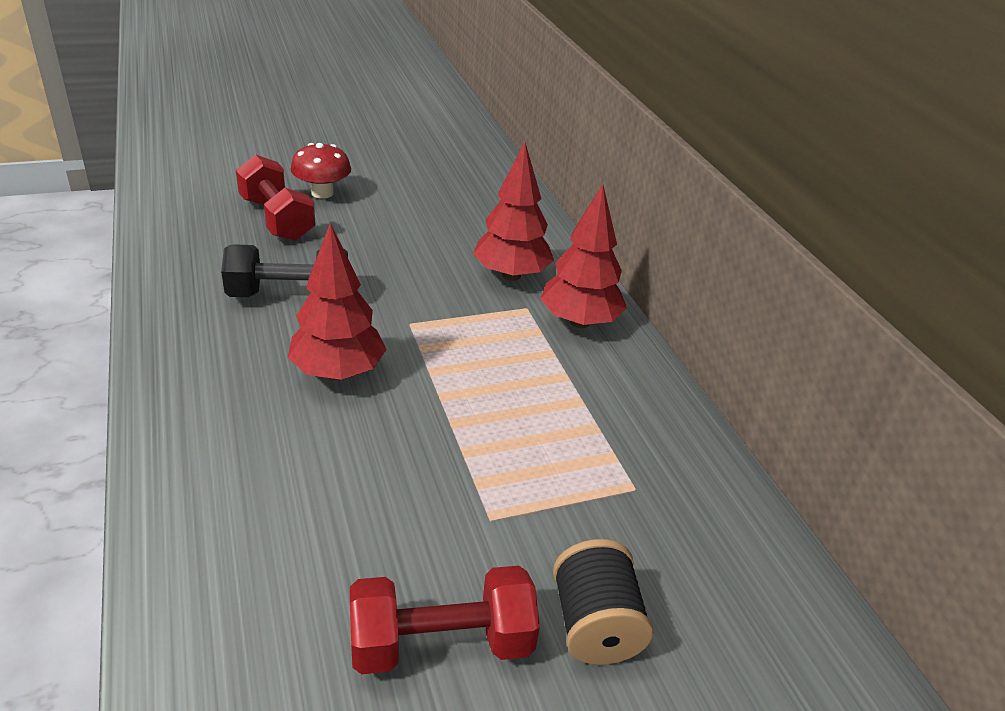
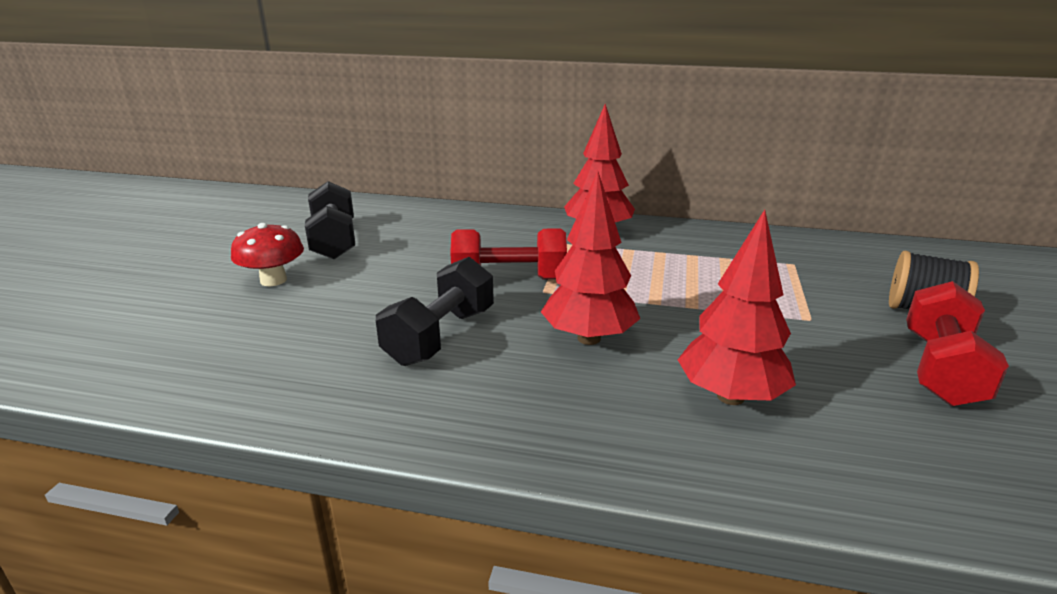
camera: 55 degrees left, 10 degrees down
(277, 219) = (289, 313): red dumbbell -> red dumbbell (509, 279)
(412, 190) = (334, 241): none -> black dumbbell
(511, 275) = (514, 237): red tree -> red tree (730, 396)

